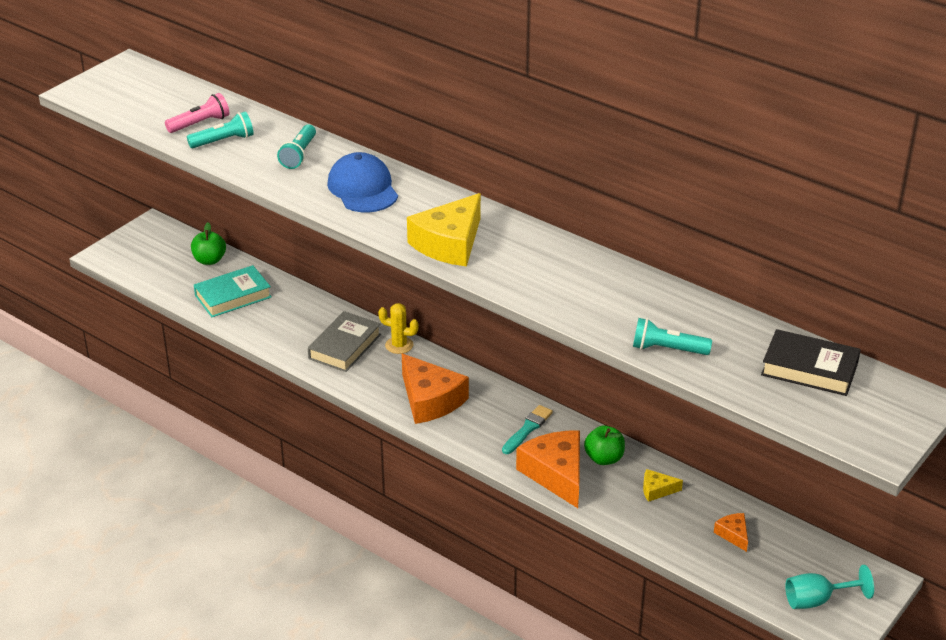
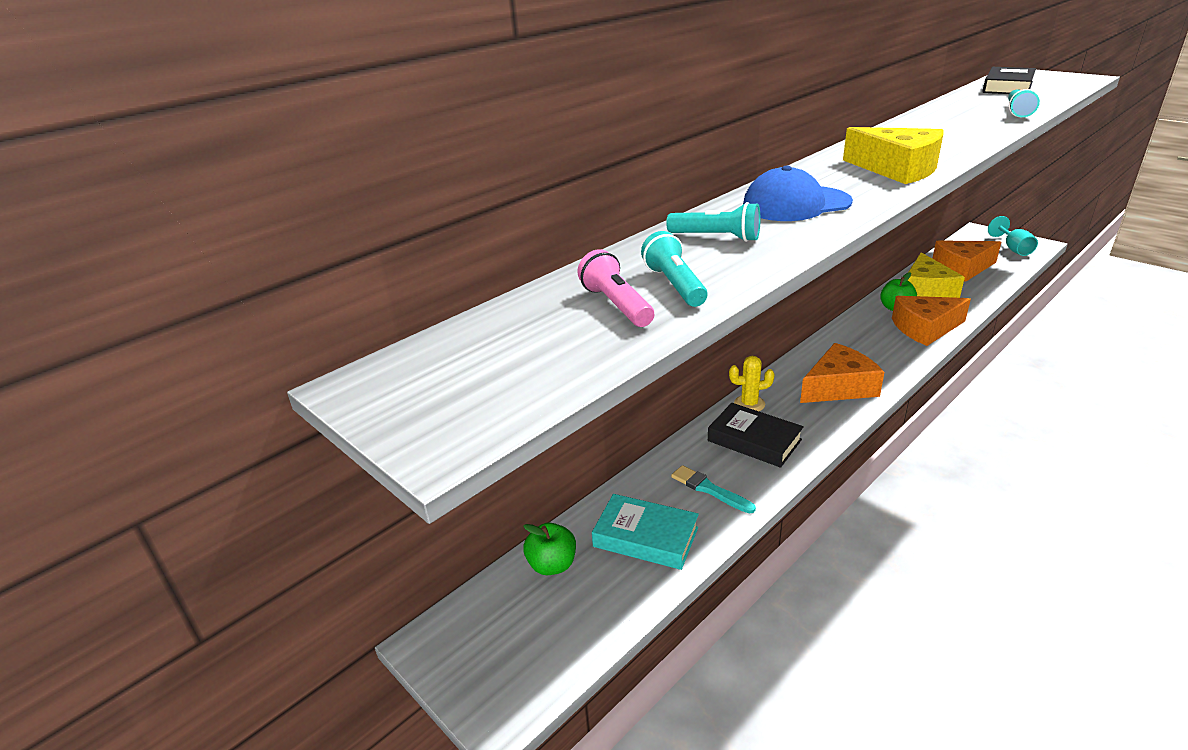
camera: 80 degrees left, 5 degrees down
(233, 296) = (645, 537): turquoise book -> turquoise book turned 45 degrees counterclockwise
(344, 346) = (754, 440): grey book -> black book
(399, 345) = (749, 404): yellow cactus -> yellow cactus turned 60 degrees clockwise
(527, 429) = (868, 339): turquoise brush -> turquoise brush (709, 489)
(657, 490) = (926, 290): yellow cheese -> yellow cheese, size x2.14
(733, 534) = (962, 268): orange cheese -> orange cheese, size x2.14

